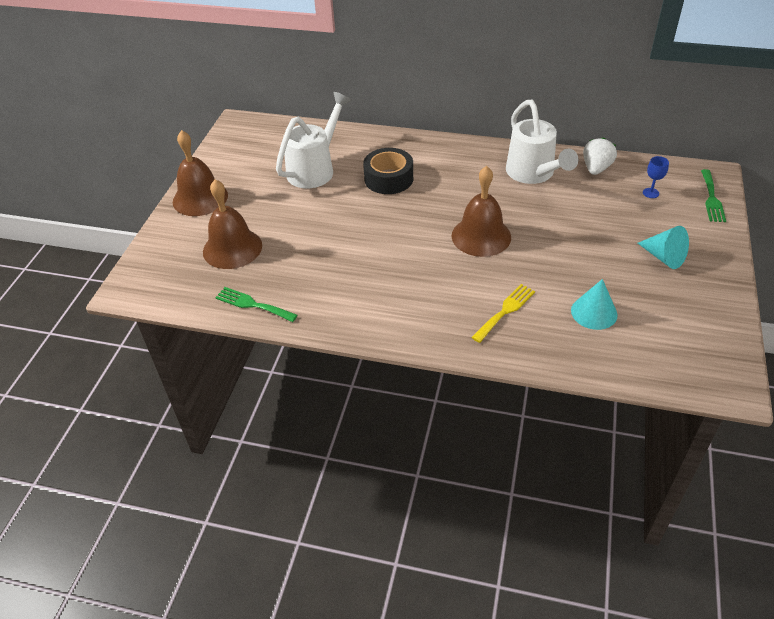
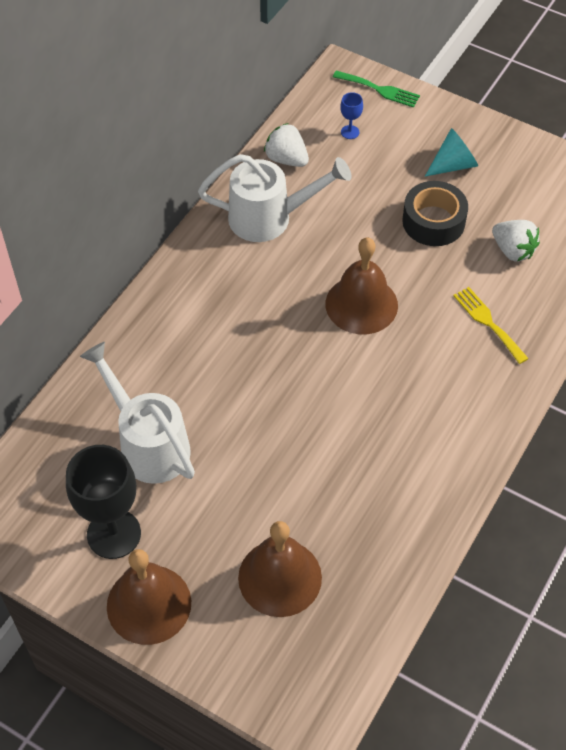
camera: 75 degrees left, 10 degrees up
(245, 172) = (114, 534): none -> black goblet
(252, 304) = (397, 570): green fork -> none
(388, 179) = (210, 364): black tape -> black tape (433, 221)
(594, 312) = (513, 250): turquoise cone -> white strawberry

